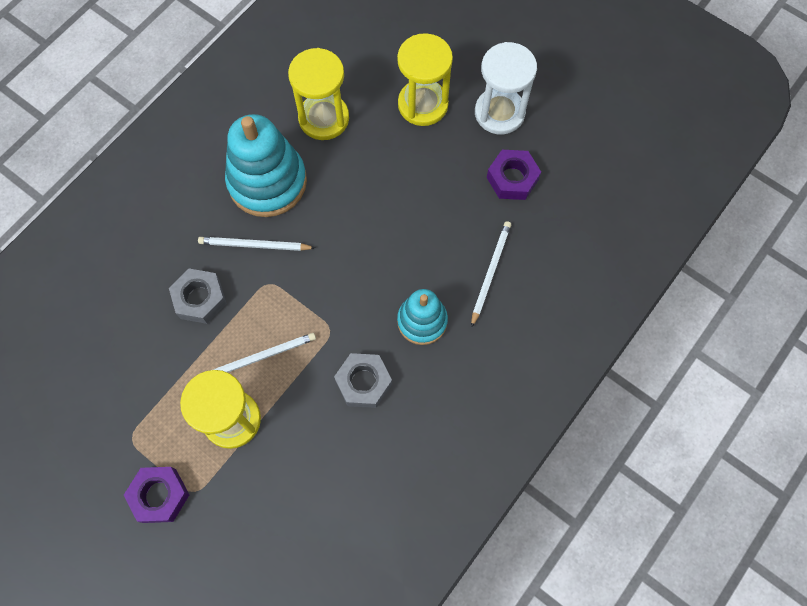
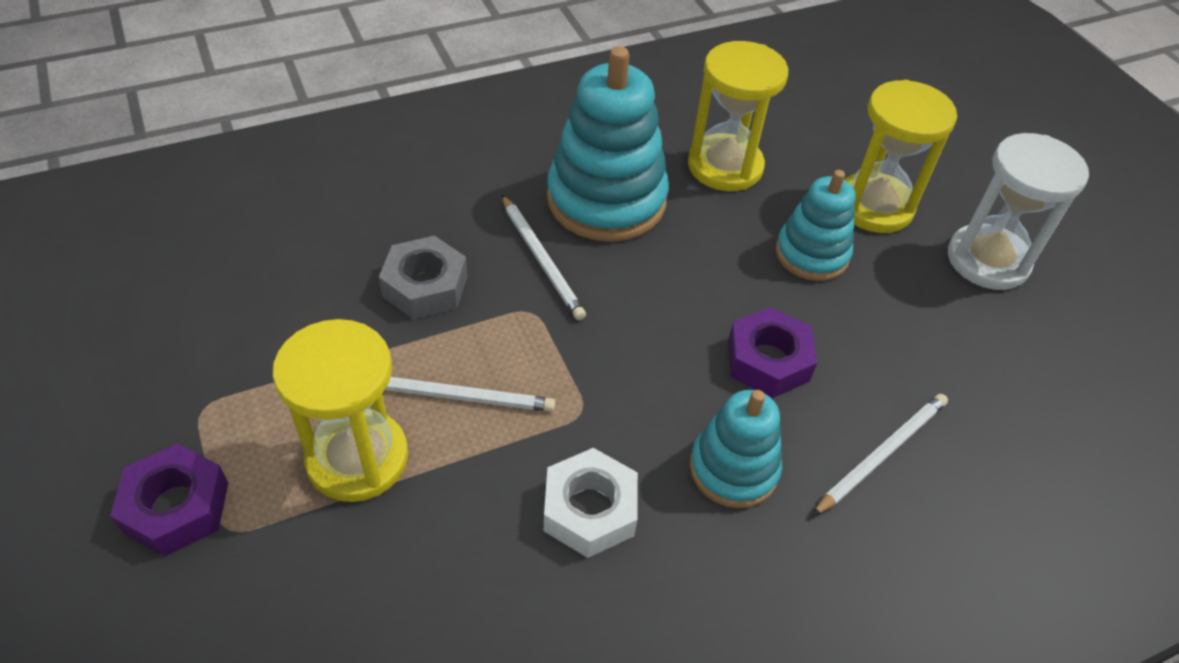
camera: 25 degrees right, 20 degrees down
(254, 245) = (541, 259): white pencil -> white pencil turned 150 degrees counterclockwise
(363, 382) = (589, 510): grey nut -> white nut
(402, 160) = (811, 254): none -> turquoise stacking toy
(512, 178) = (974, 346): purple nut -> purple nut (768, 361)

